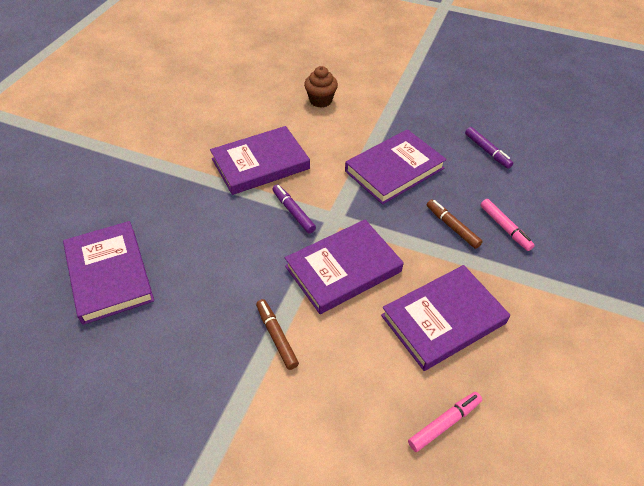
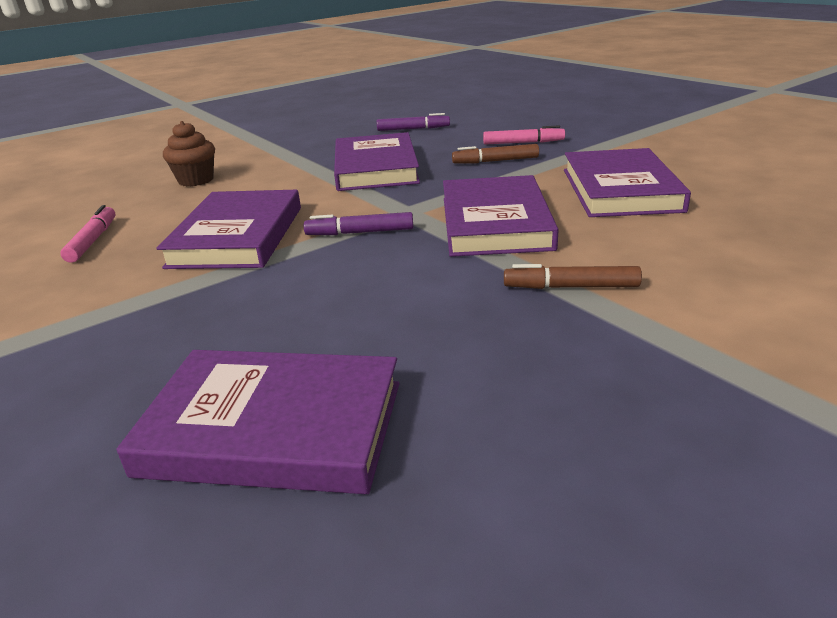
camera: 55 degrees left, 20 degrees down
(444, 423) = (765, 217): pink marker -> pink marker (93, 241)

